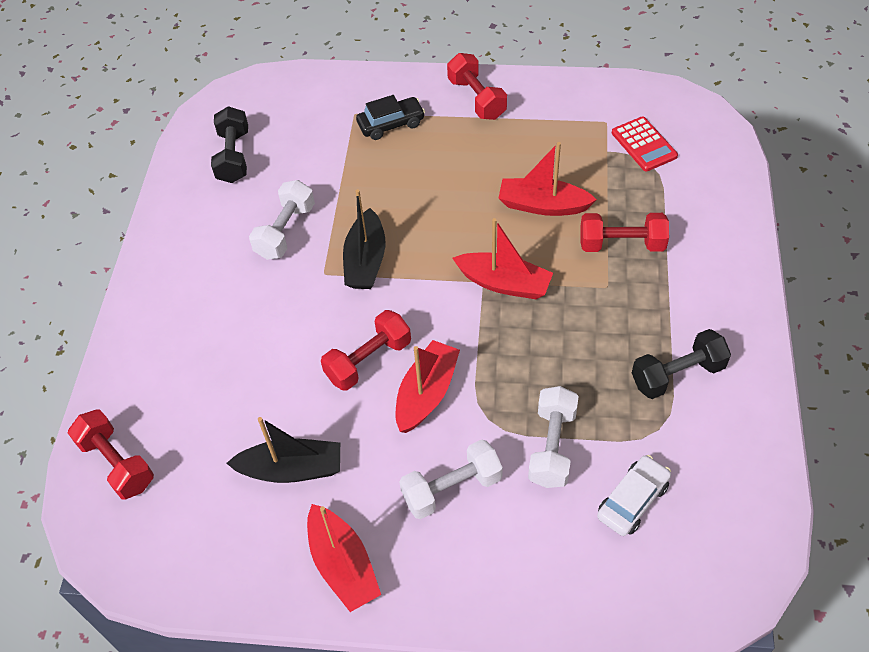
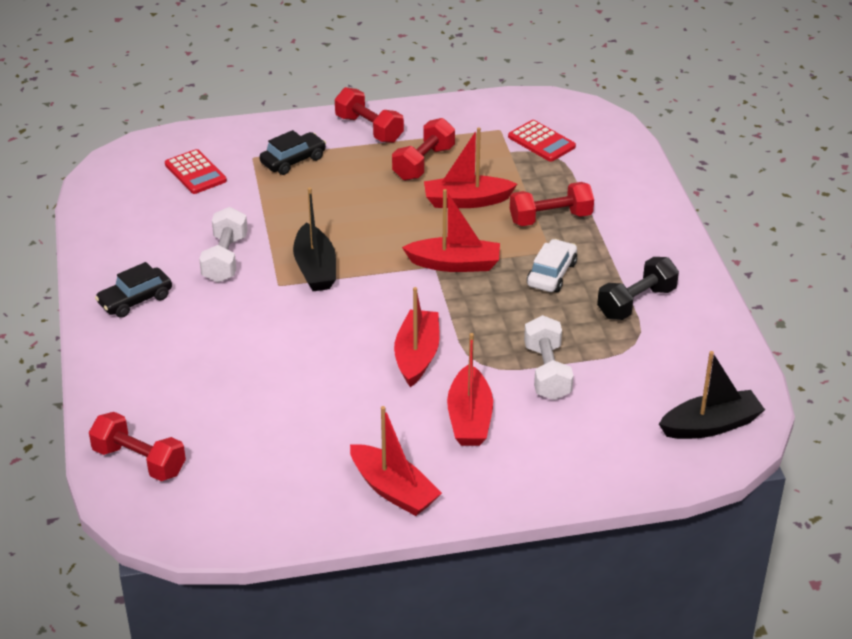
camera: 20 degrees left, 15 degrees down
(186, 264) = (135, 300): none -> black car
(233, 157) = (144, 209): black dumbbell -> none
(291, 469) = (314, 433): black boat -> black boat (710, 425)
(296, 122) = (195, 172): none -> red calculator
(368, 361) = (351, 342): red dumbbell -> red dumbbell (424, 163)
(452, 488) = (469, 418): white dumbbell -> red boat
(632, 500) = (632, 396): white car -> white car (551, 274)

